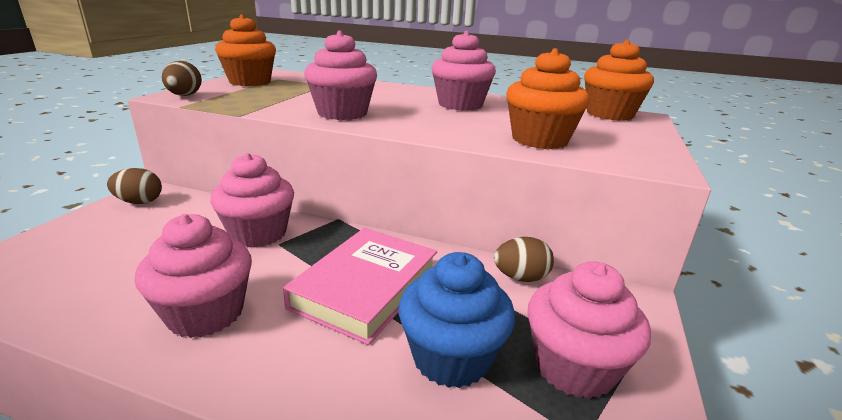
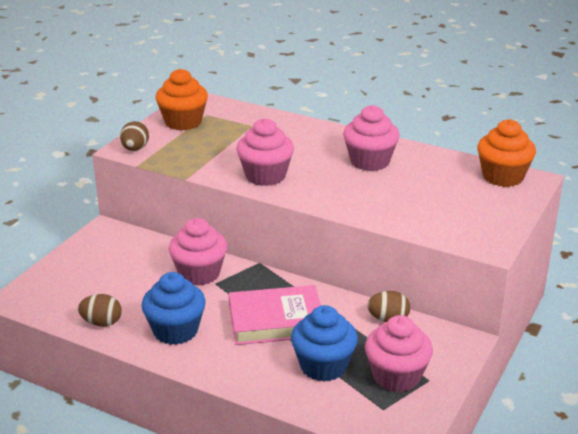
camera: 10 degrees right, 5 degrees up
(139, 202) = (103, 240): brown egg -> brown egg (102, 323)
(205, 313) = (175, 331): pink cupcake -> blue cupcake
(365, 288) = (276, 320): pink book -> pink book turned 45 degrees clockwise
(539, 140) = (415, 214): orange cupcake -> none

